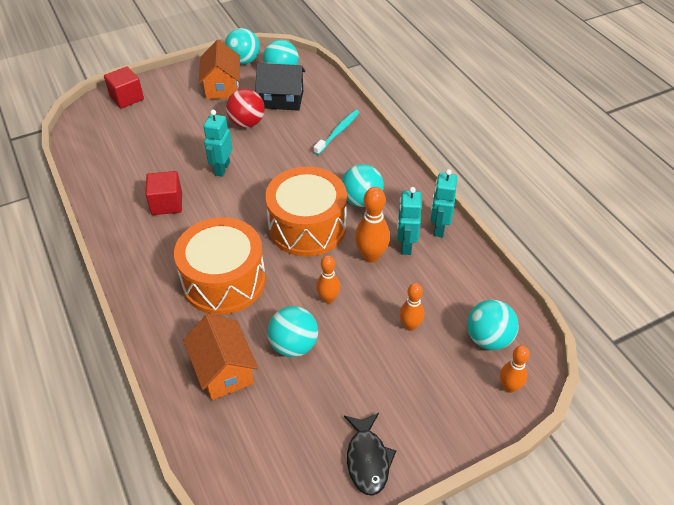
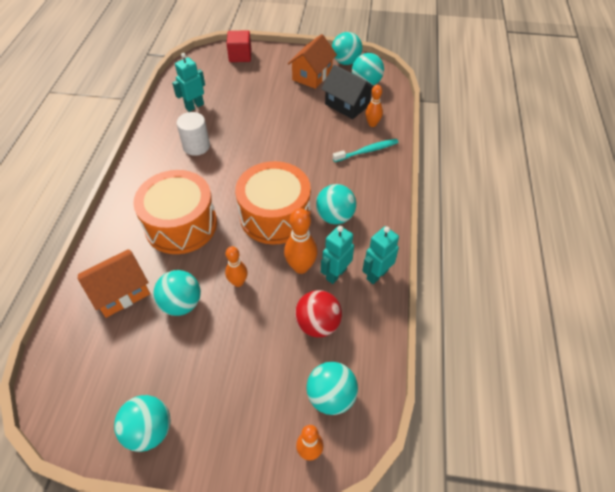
camera: 35 degrees right, 5 degrees up
(167, 203) = (196, 146): red cube -> white cylinder
(222, 169) = (255, 138): turquoise robot -> turquoise robot (194, 106)
(224, 370) = (121, 292): orange house -> orange house turned 45 degrees clockwise
(247, 123) = (304, 112): red ball -> red ball (318, 324)
(367, 459) = (149, 430): black fish -> turquoise ball
(410, 326) = (278, 343): orange bowling pin -> orange bowling pin (372, 124)

